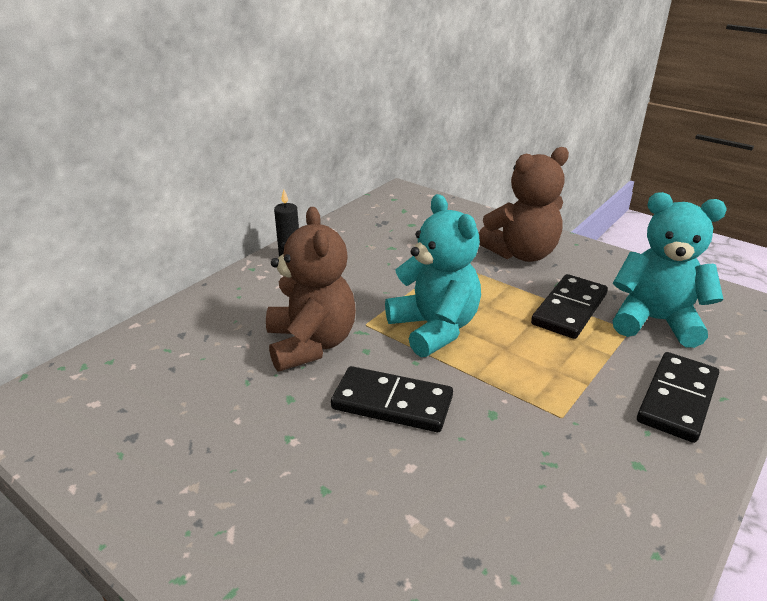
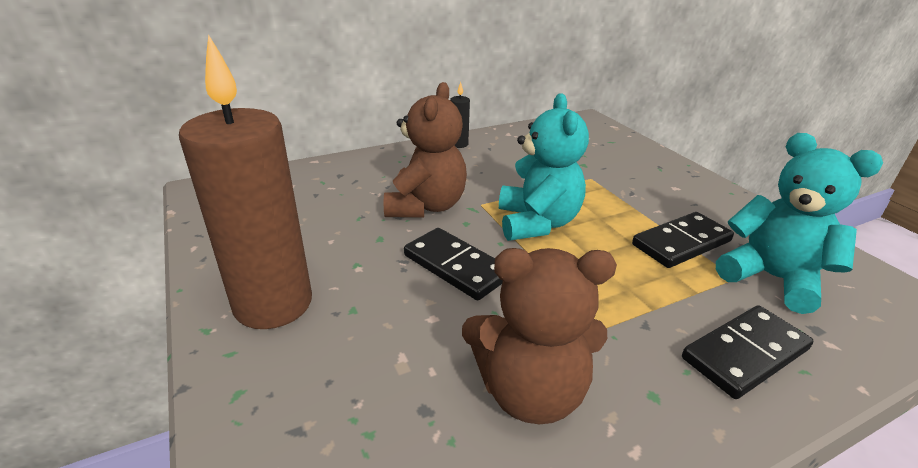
camera: 25 degrees right, 0 degrees up
(233, 518) = (273, 304): none -> brown candle
(521, 253) = (666, 187): brown teddy bear -> brown teddy bear (530, 391)

